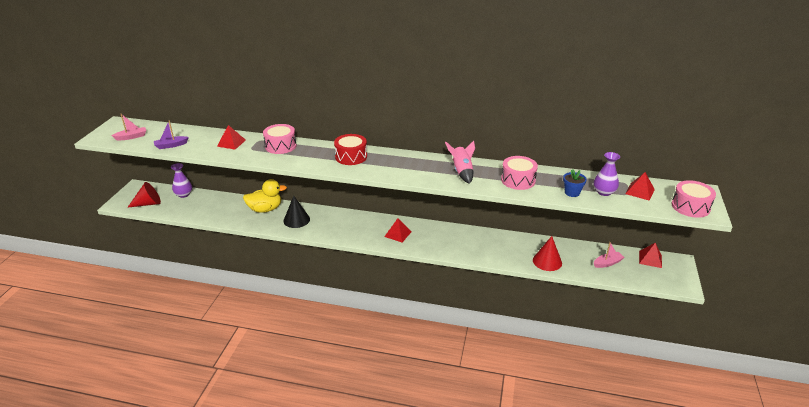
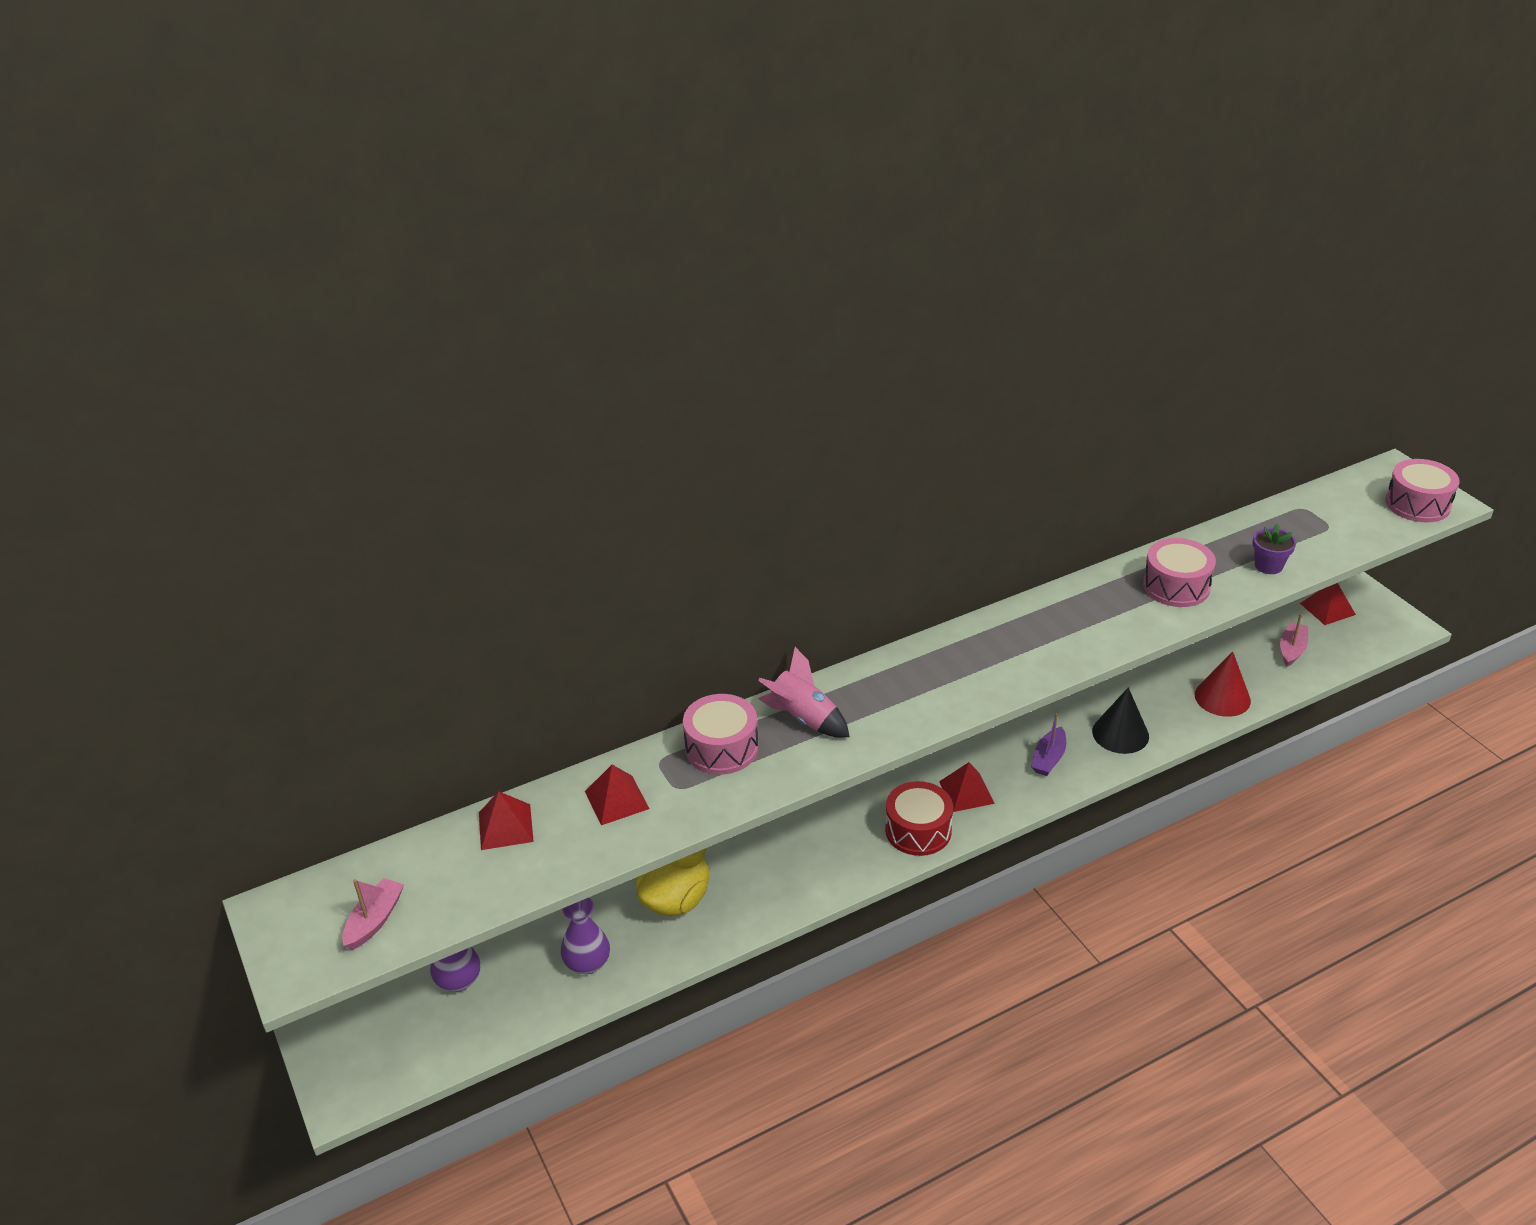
camera: 40 degrees left, 5 degrees up
(148, 203) = (413, 1052): red cone -> none
(171, 145) = (503, 883): purple boat -> purple boat (1048, 758)
(296, 220) = (765, 880): black cone -> black cone (1120, 733)
(351, 157) = (878, 694): red drum -> red drum (918, 830)
(462, 172) = (1083, 618): pink rocket -> pink rocket (803, 718)
(572, 193) = (1268, 565): blue flower pot -> purple flower pot
(604, 192) = (1301, 540): purple vase -> purple vase (587, 963)
(640, 191) = (1336, 513): red pyramid -> red pyramid (506, 826)

